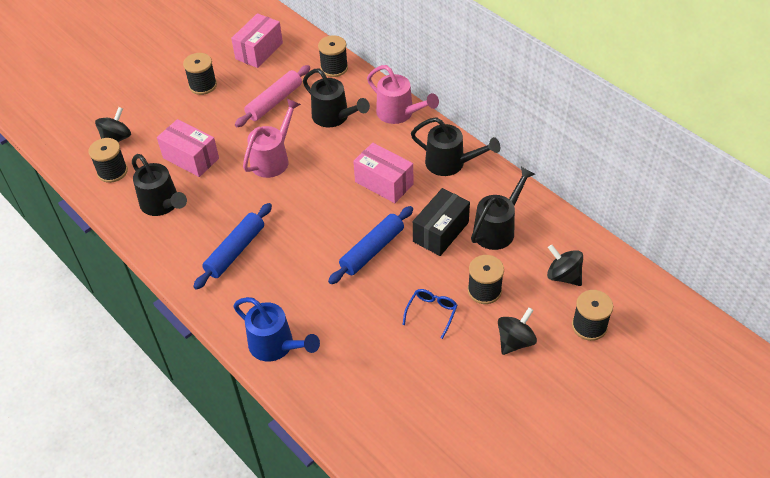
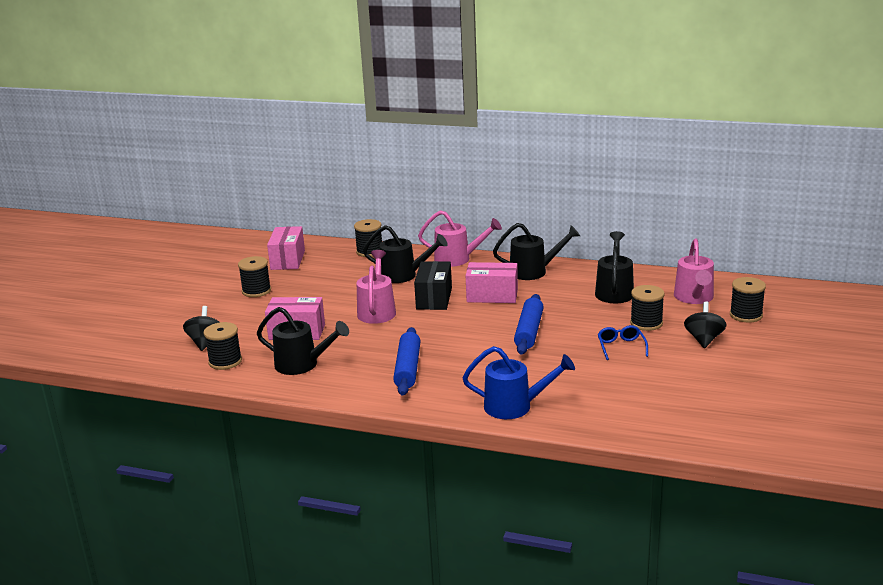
camera: 30 degrees left, 25 degrees down
(274, 102) = (338, 282): pink rolling pin -> none
(440, 232) = (572, 306): black box -> black box (434, 298)
(563, 276) = (694, 298): black spinning top -> pink watering can

